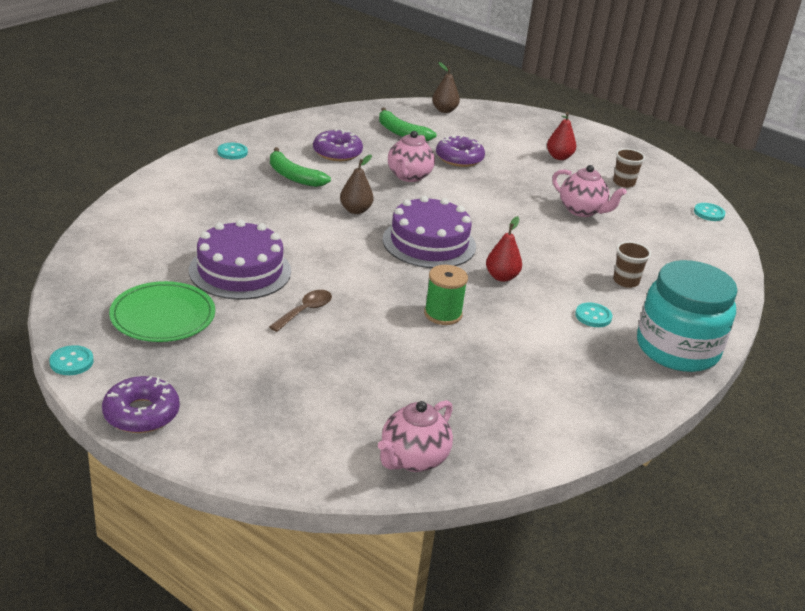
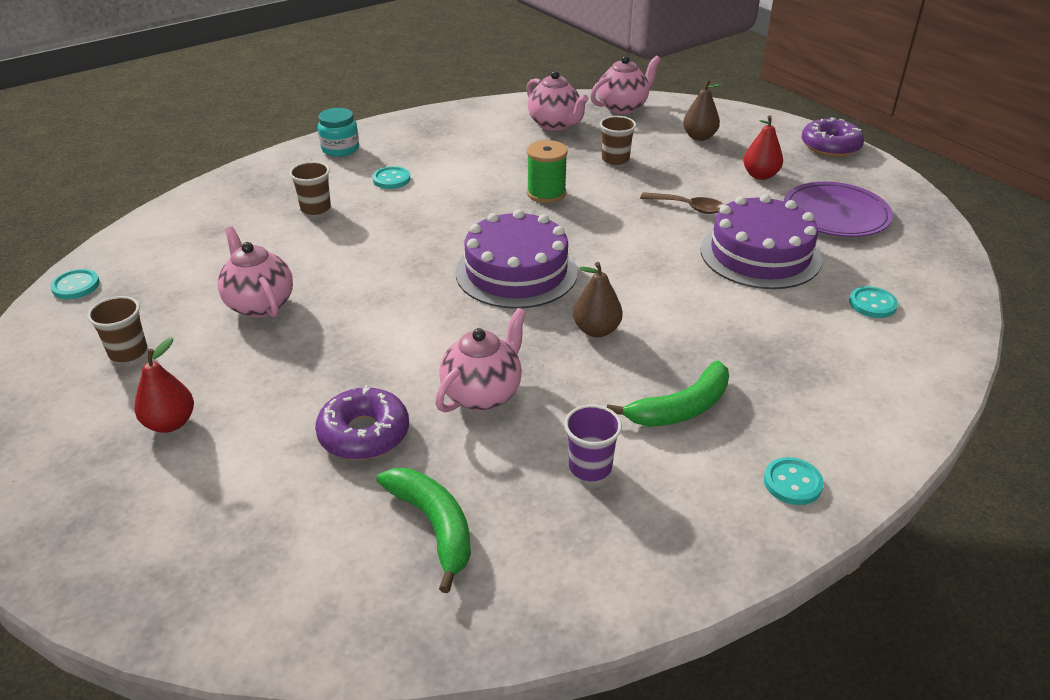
camera: 160 degrees left, 5 degrees up
(71, 362) = (906, 184): turquoise button -> turquoise button (872, 304)
(163, 316) = (835, 214): green plate -> purple plate
(293, 176) = (681, 408): green banana -> green banana turned 90 degrees clockwise
(305, 311) = (688, 207): brown spoon -> brown spoon turned 120 degrees counterclockwise
(337, 153) = (590, 467): purple donut -> purple cup
(392, 364) = (615, 159): none -> brown cup
(444, 110) = (278, 616): brown pear -> brown pear (699, 137)
(483, 413) = (555, 124): none -> pink teapot
(501, 277) = (455, 224): red pear -> red pear (760, 175)
(677, 349) = (340, 149): turquoise jar -> turquoise jar, size x0.47

